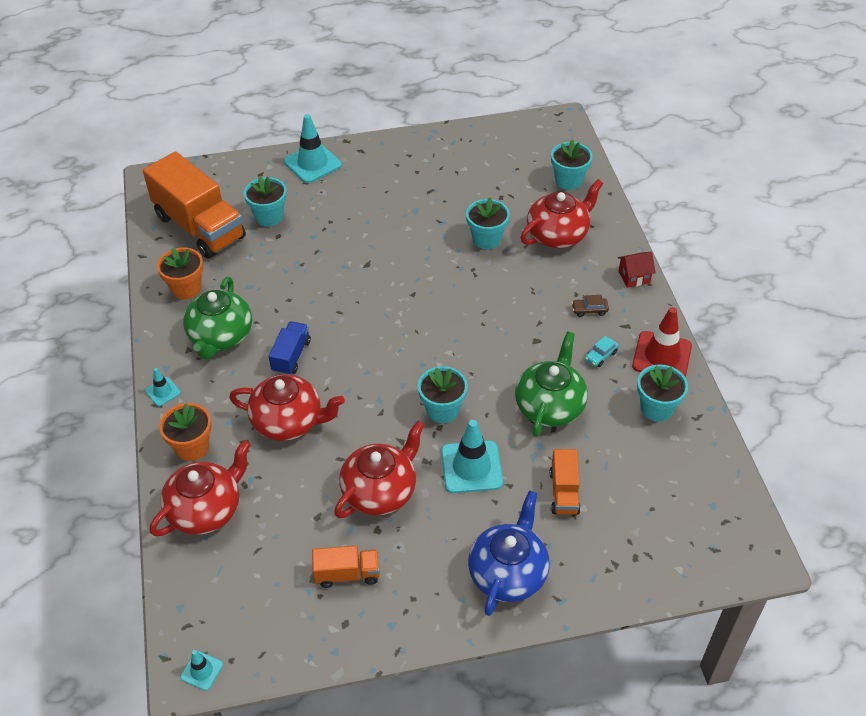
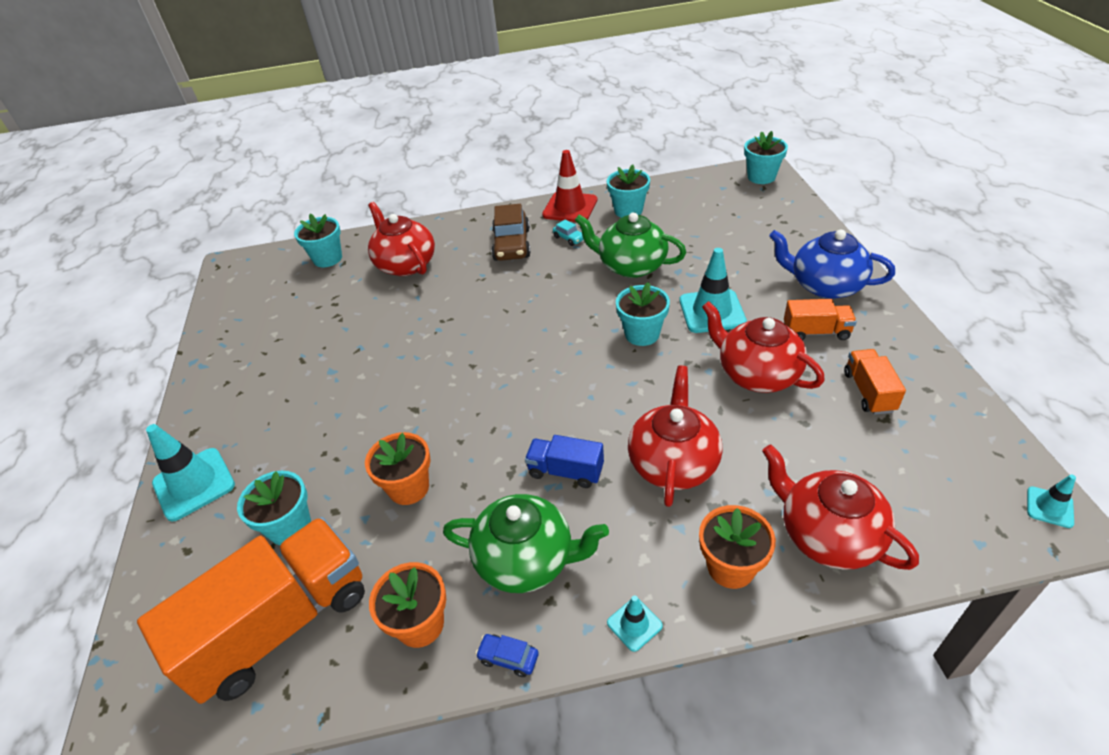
camera: 85 degrees left, 5 degrees down
(155, 331) = (508, 658): none -> blue car
(291, 270) = (409, 488): none -> orange flower pot
(486, 239) = (398, 312): turquoise flower pot -> turquoise flower pot (761, 177)
(564, 492) = (728, 257): orange truck -> orange truck (816, 332)
(589, 310) = (512, 245): brown car -> brown car, size x2.13
(634, 277) = (473, 221): red house -> none

